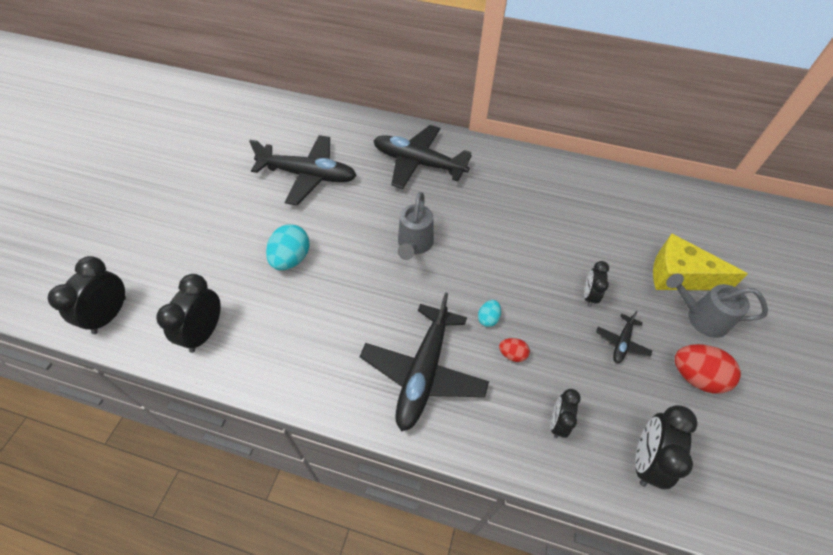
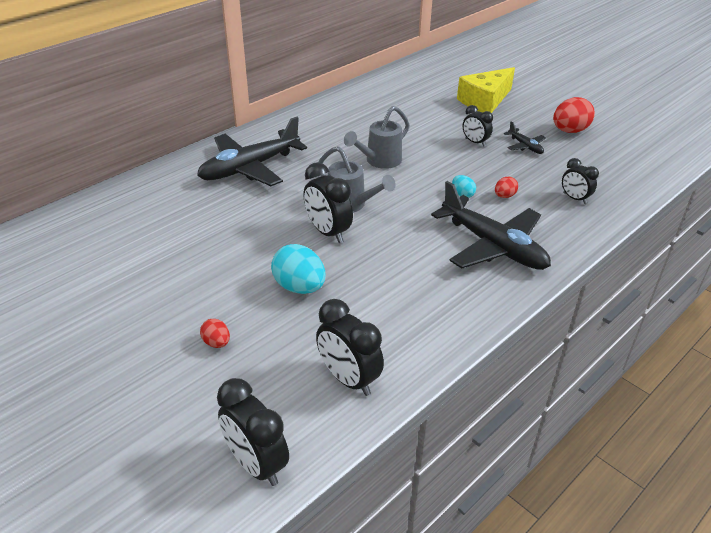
camera: 60 degrees left, 15 degrees down
(211, 242) = (216, 343): none -> red egg
(308, 175) = (188, 241): black plane -> none
(645, 460) = (620, 175): black clock -> black clock (328, 232)
(701, 318) = (525, 109): grey watering can -> grey watering can (379, 161)

